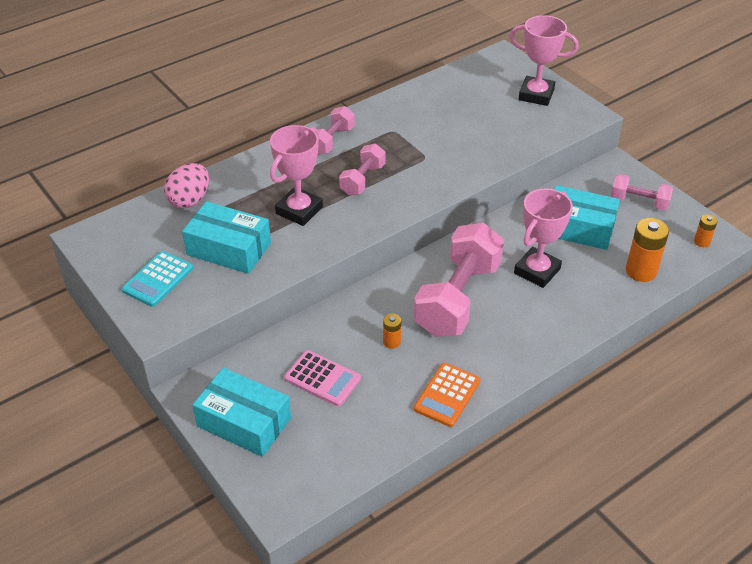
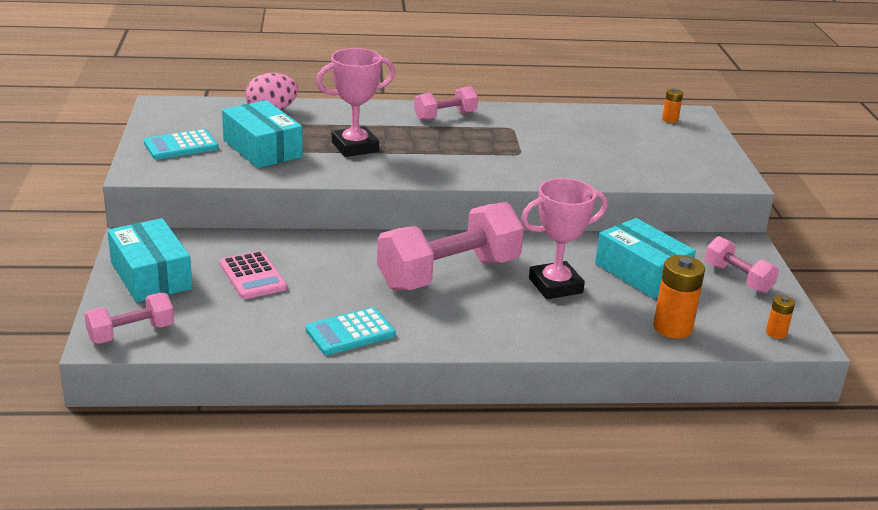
camera: 30 degrees right, 15 degrees down
(362, 180) = (439, 148): pink dumbbell -> pink dumbbell (131, 333)
(391, 342) = (346, 278): orange battery -> orange battery (670, 119)
(447, 395) = (350, 332): orange calculator -> turquoise calculator
(536, 95) = (694, 149): pink trophy -> none

